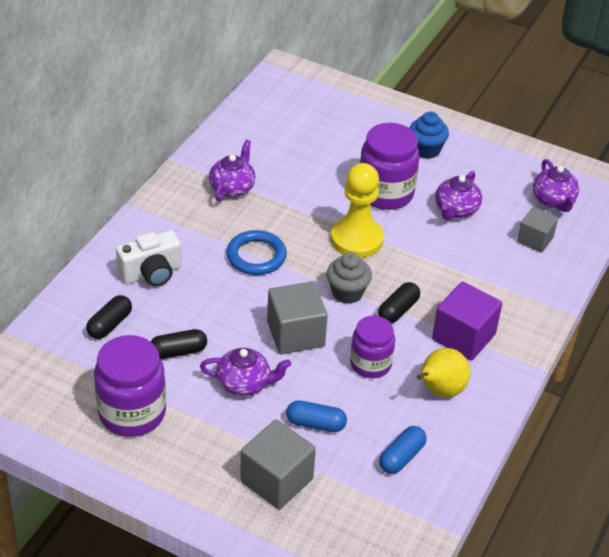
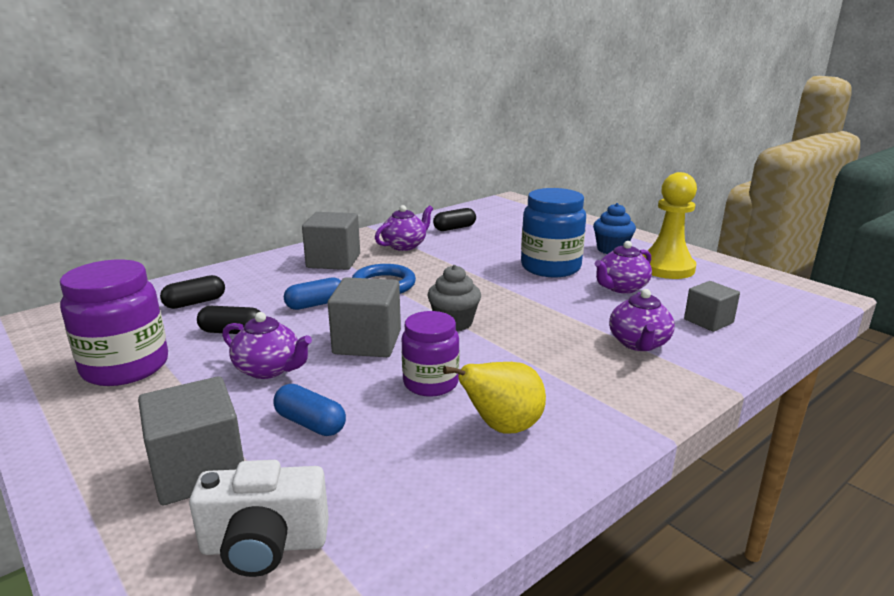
camera: 25 degrees right, 20 degrees down
(151, 273) = (274, 279): white camera -> white camera (264, 545)
(183, 230) = (333, 261): none -> grey cube
(356, 239) = (496, 290): yellow pawn -> yellow pawn (666, 268)
(385, 193) = (550, 267): purple jar -> blue jar
(398, 310) = (501, 345): black capsule -> black capsule (454, 228)
(401, 457) = (391, 489): blue capsule -> blue capsule (316, 304)
(463, 337) = (570, 383): purple cube -> none
(553, 200) = (744, 297): purple teapot -> purple teapot (638, 343)

